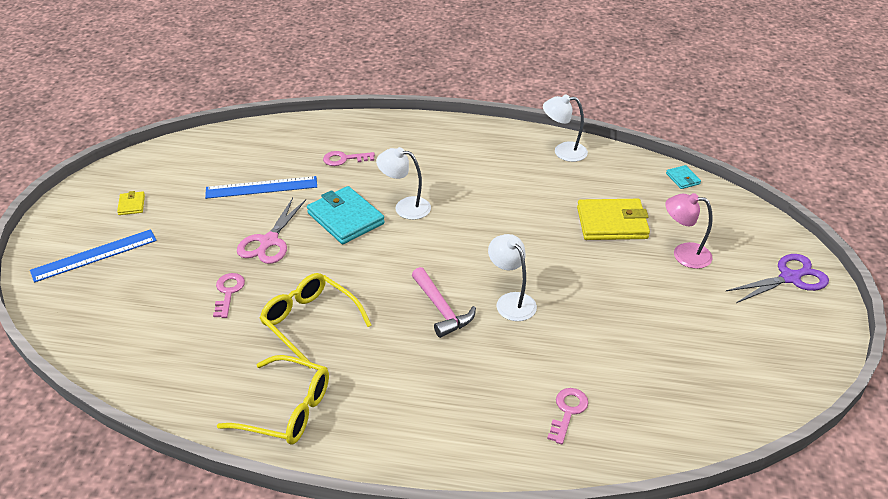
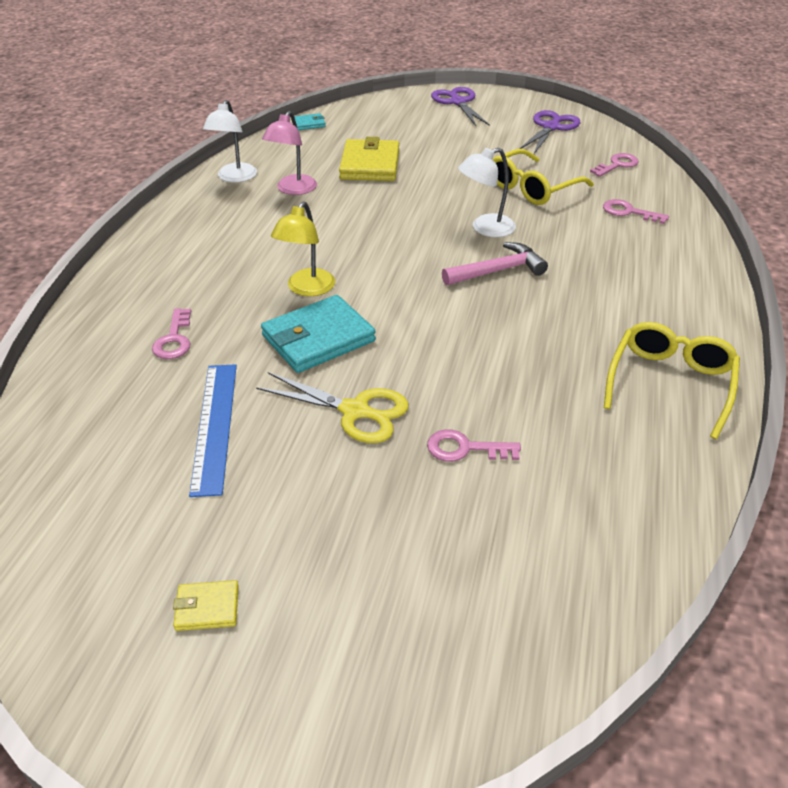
camera: 85 degrees left, 0 degrees up
(94, 255) = (355, 647): blue ruler -> none
(269, 241) = (355, 411): pink scissors -> yellow scissors
(310, 322) = (523, 368): yellow glasses -> yellow glasses (532, 188)
(405, 207) = (307, 289): white lamp -> yellow lamp
(679, 412) = (617, 165): none -> pink key
(683, 254) = (422, 138): pink lamp -> pink lamp (293, 190)
(758, 357) = (551, 127): none -> purple scissors

